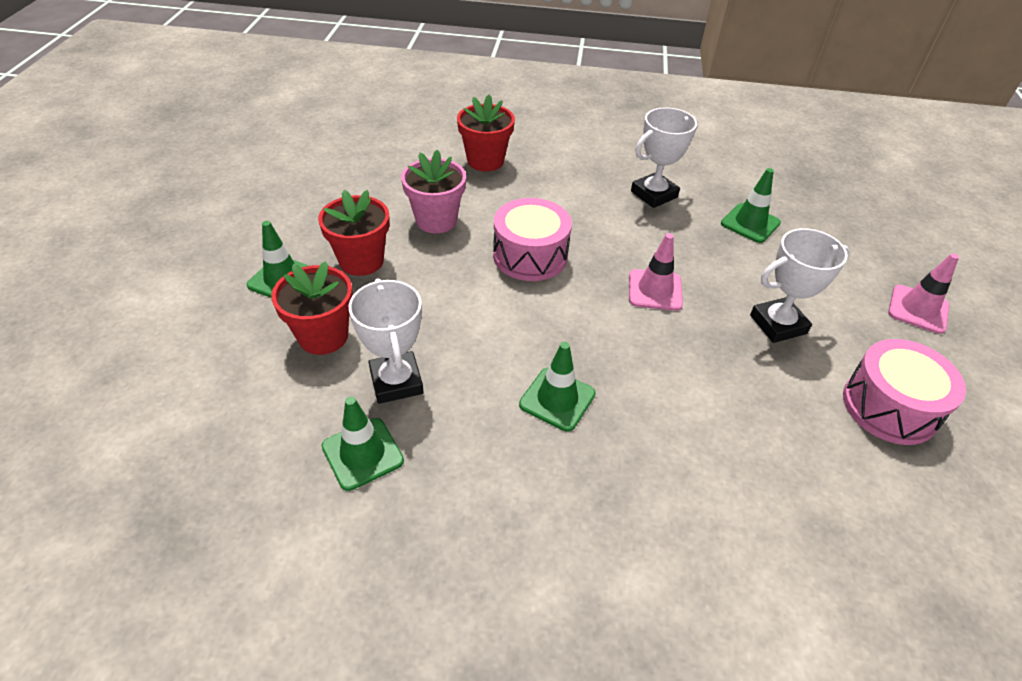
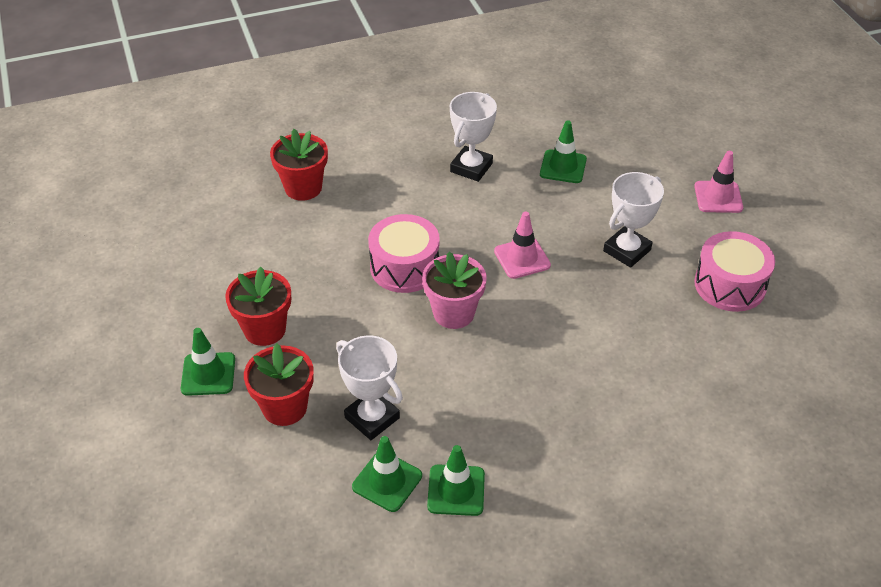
camera: 25 degrees left, 0 degrees up
(436, 220) = (301, 265): pink flower pot -> pink flower pot (453, 313)
(557, 399) = (502, 378): green traffic cone -> green traffic cone (456, 490)

